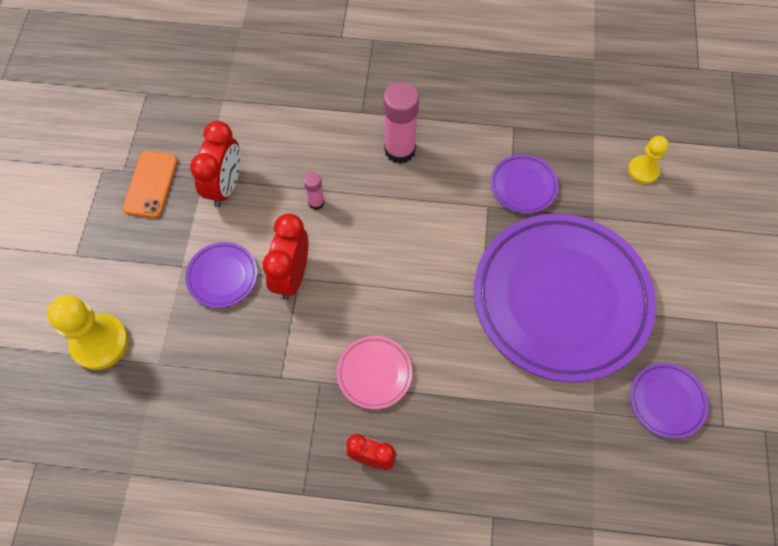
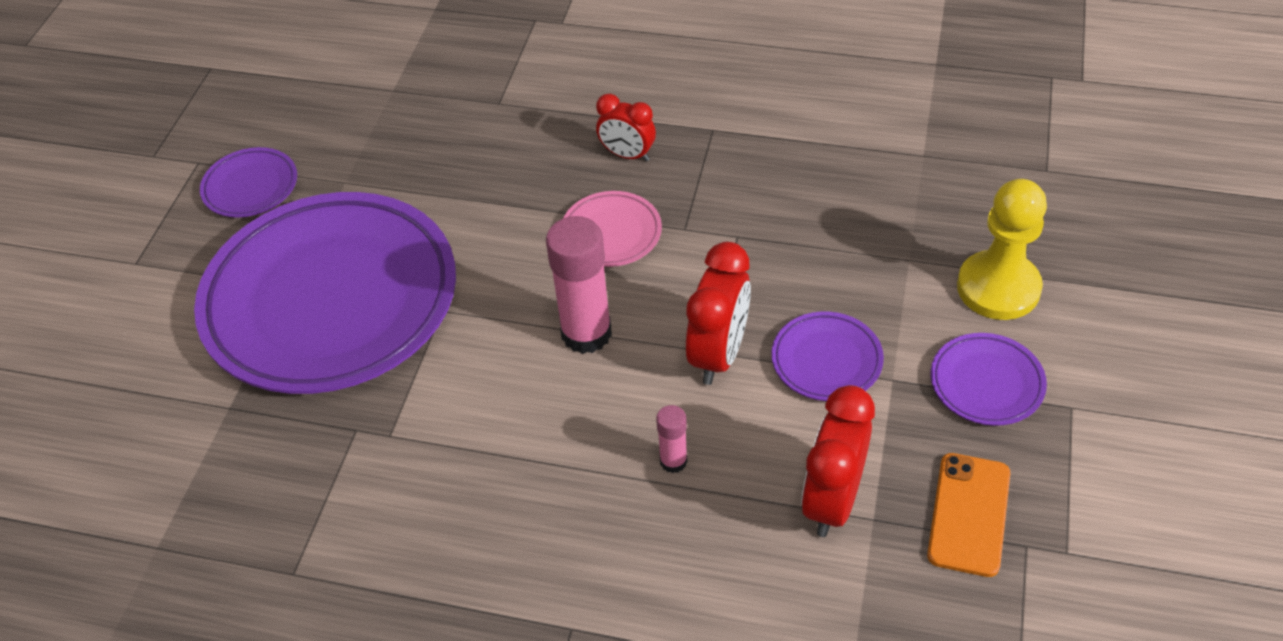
camera: 170 degrees left, 15 degrees down
(400, 150) = (513, 543): pink glue stick -> pink glue stick (586, 333)
(523, 186) = (319, 463): purple plate -> purple plate (986, 383)
(643, 170) = (110, 474): yellow pawn -> none

